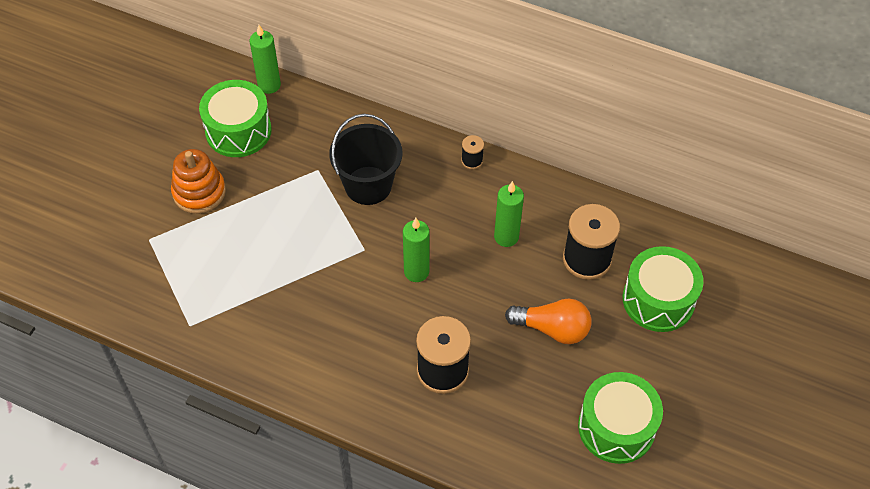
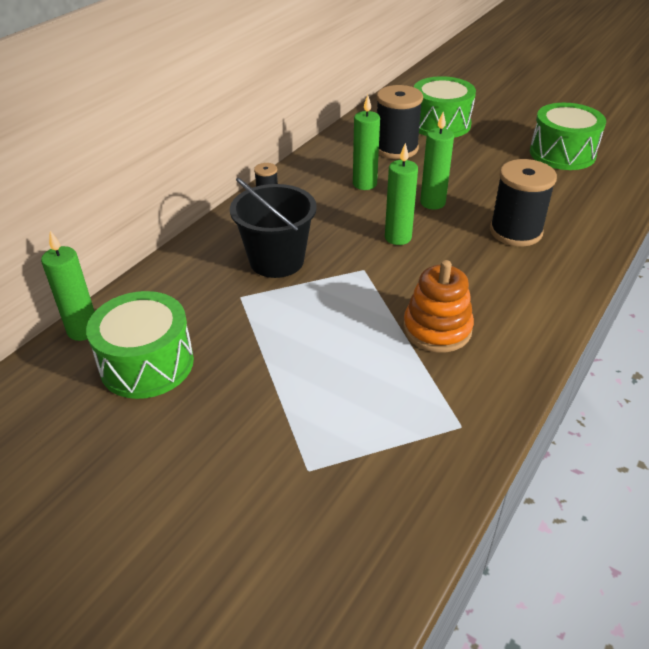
camera: 80 degrees left, 15 degrees down
(199, 192) = (239, 408): orange stacking toy -> orange stacking toy (437, 329)
(482, 298) = (432, 203): none -> green candle
(552, 329) = (467, 171): orange light bulb -> none

